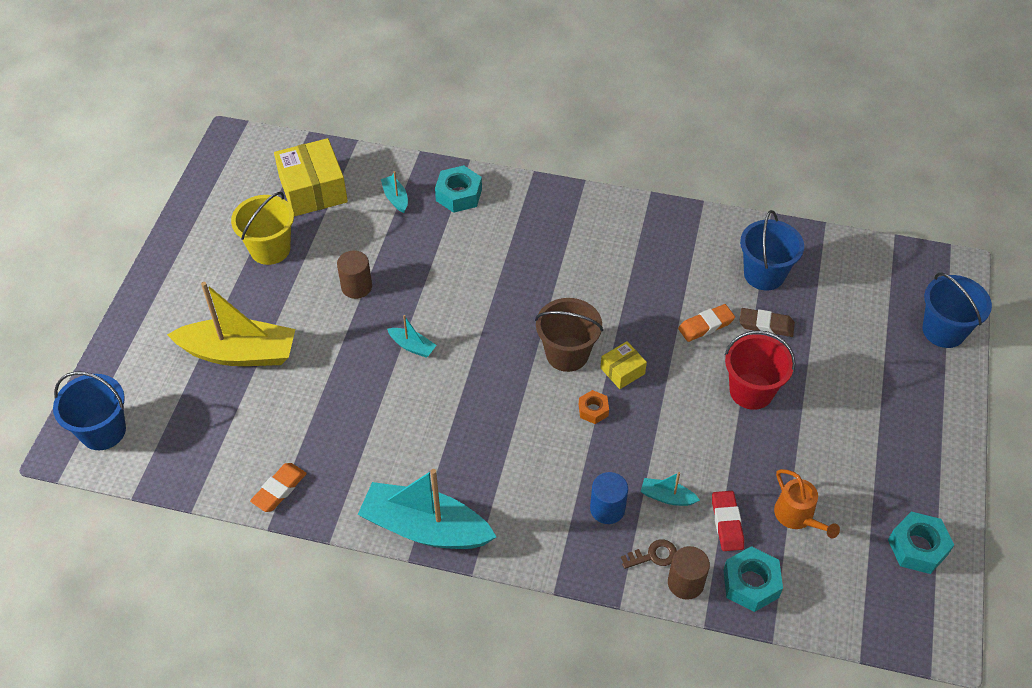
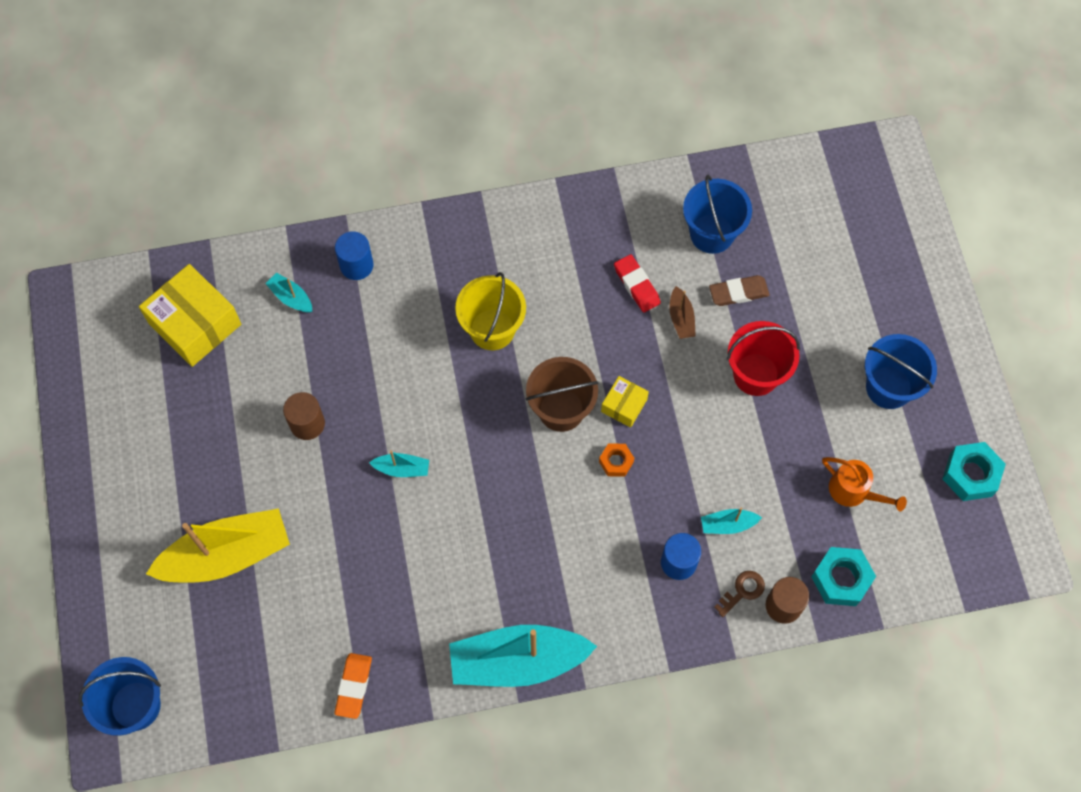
camera: 25 degrees left, 15 degrees up
(270, 249) = (189, 417): yellow bucket -> yellow bucket (492, 329)
(458, 195) = (356, 265): turquoise nut -> blue cylinder
(706, 325) = (681, 318): orange eraser -> brown boat
(727, 523) = (794, 527): red eraser -> red eraser (636, 285)
(943, 331) = (906, 227): blue bucket -> blue bucket (888, 387)

